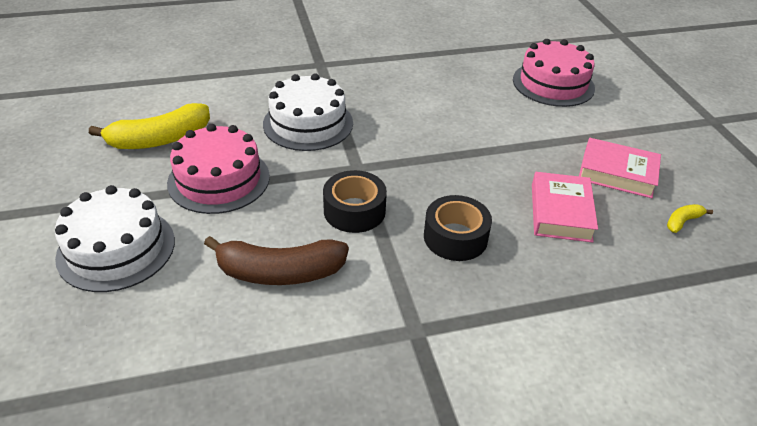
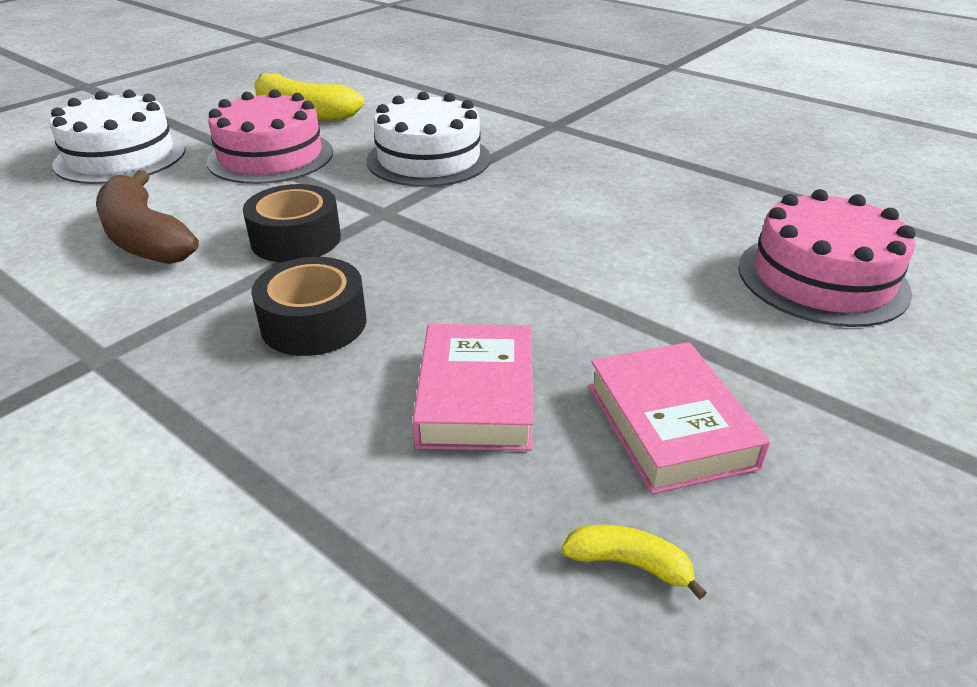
camera: 55 degrees right, 5 degrees down
(560, 212) = (476, 396): pink book -> pink book turned 60 degrees counterclockwise

